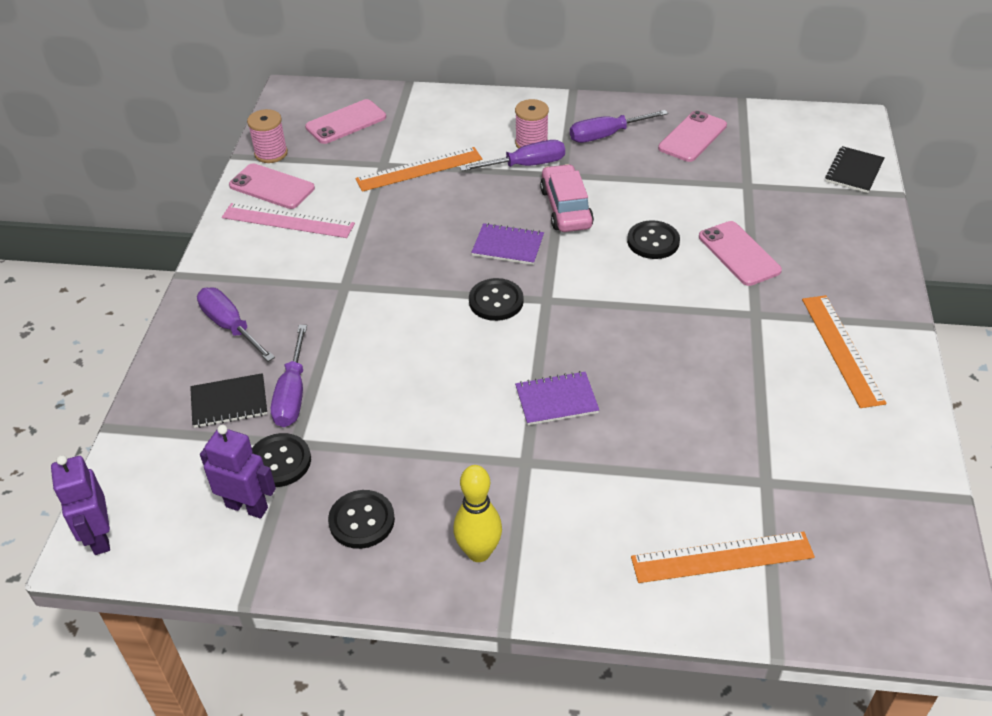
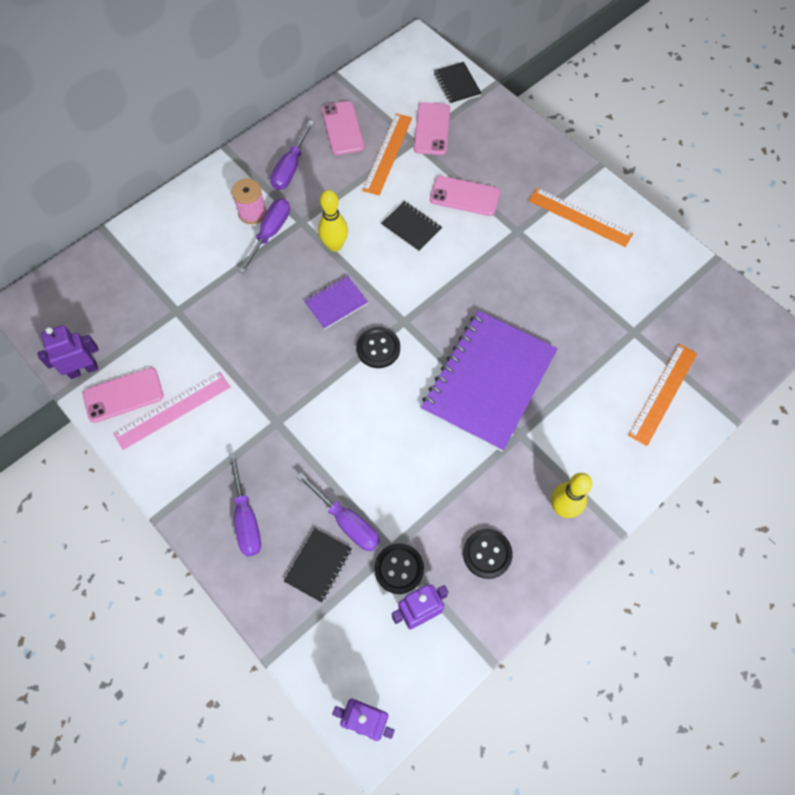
camera: 50 degrees left, 20 degrees up
(230, 327) = (246, 518): purple screwdriver -> purple screwdriver turned 105 degrees counterclockwise
(271, 153) = (83, 370): pink spool -> purple robot
(346, 122) = (102, 299): pink phone -> pink phone (432, 129)
(419, 169) = (206, 294): orange ruler -> orange ruler (387, 153)
(556, 400) = (488, 381): purple notebook -> purple notebook, size x2.27
(566, 208) = (335, 245): pink car -> yellow bowling pin
(653, 241) = (411, 227): black button -> black notebook

